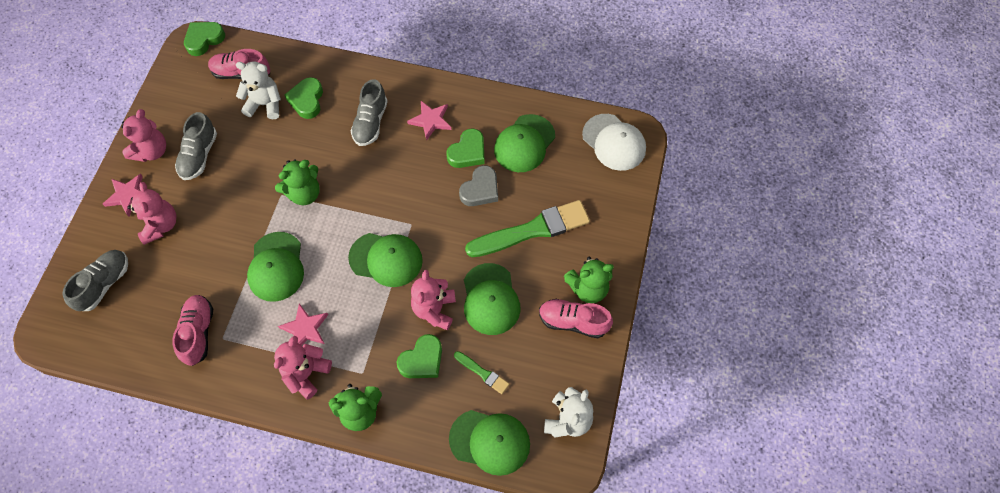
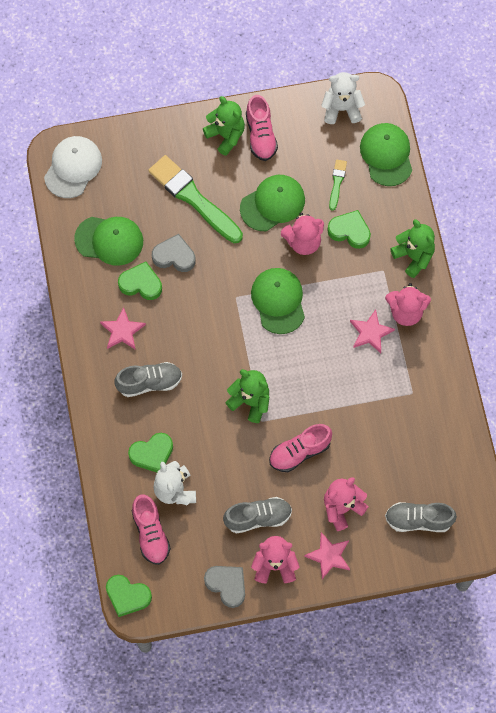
camera: 115 degrees left, 5 degrees up
(162, 110) = (227, 585): none -> grey heart
(198, 333) = (418, 414): pink shoe -> pink shoe (299, 452)
(276, 267) = (330, 386): green cap -> none

